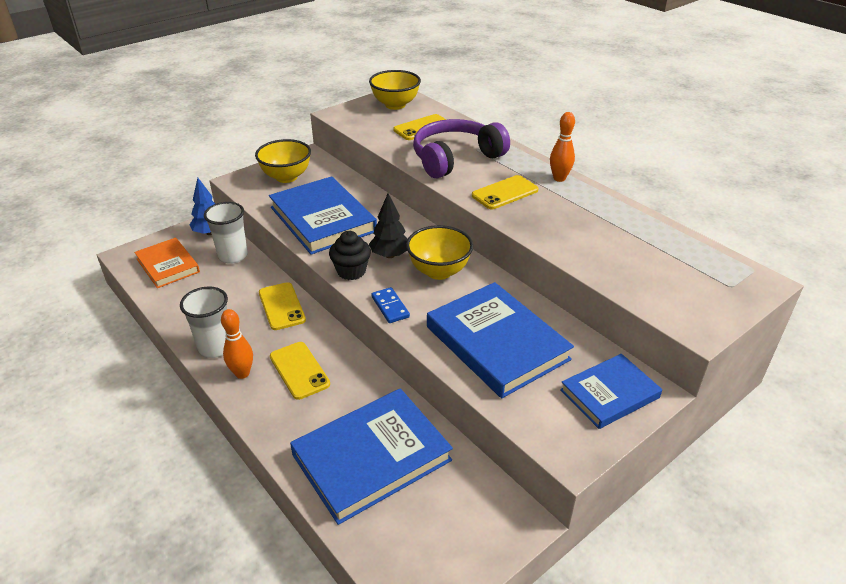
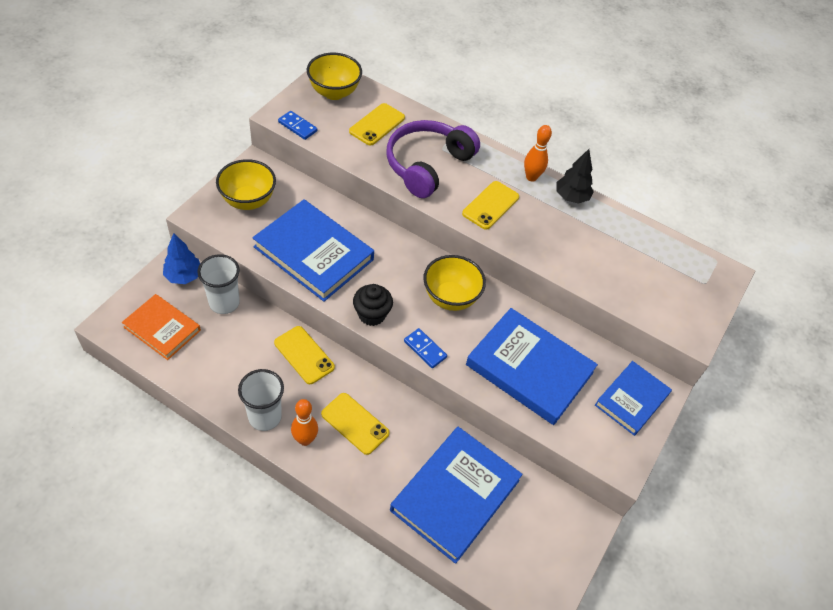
camera: 25 degrees left, 15 degrees up
(348, 122) = (297, 127): none -> blue domino
(390, 255) = (398, 287): black tree -> black tree (571, 197)

